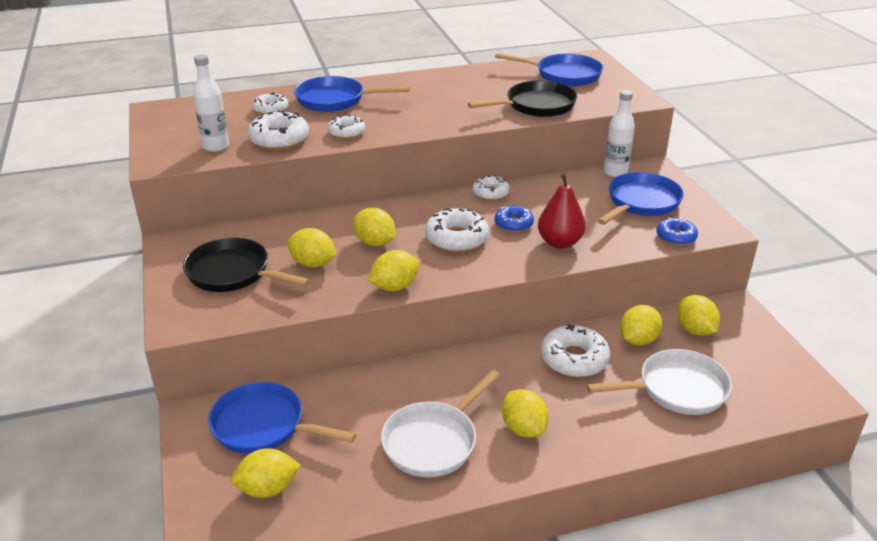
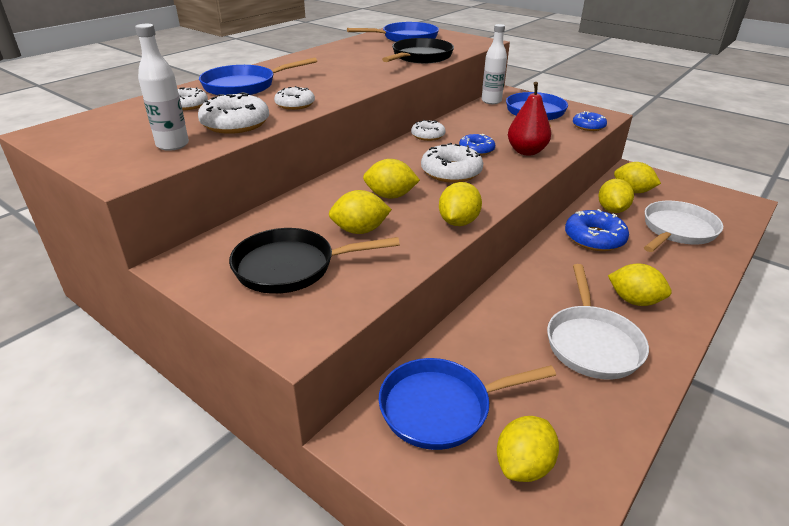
camera: 35 degrees left, 0 degrees up
(574, 359) = (594, 238): white donut -> blue donut

